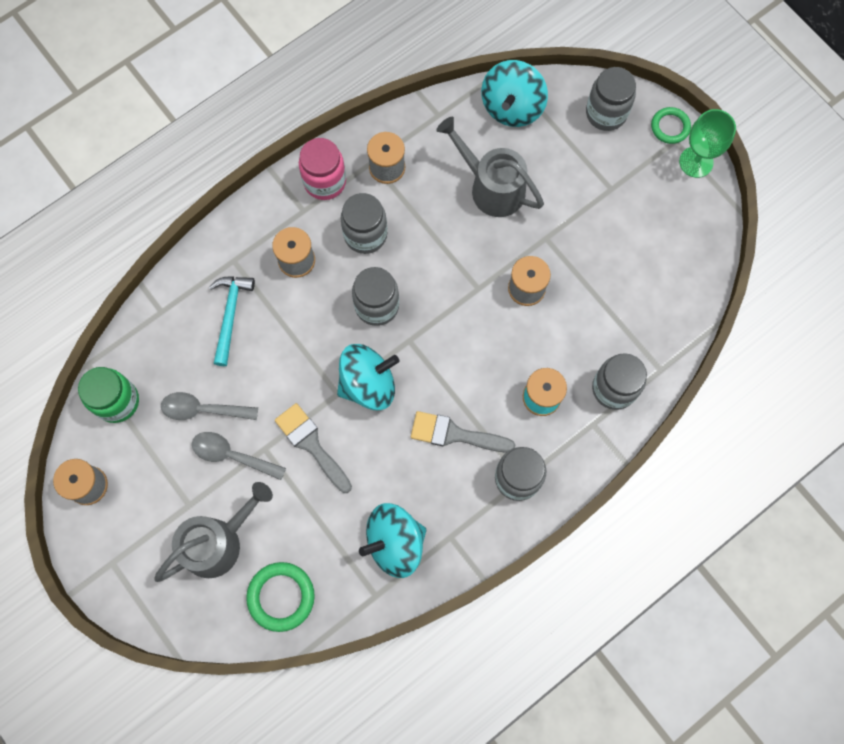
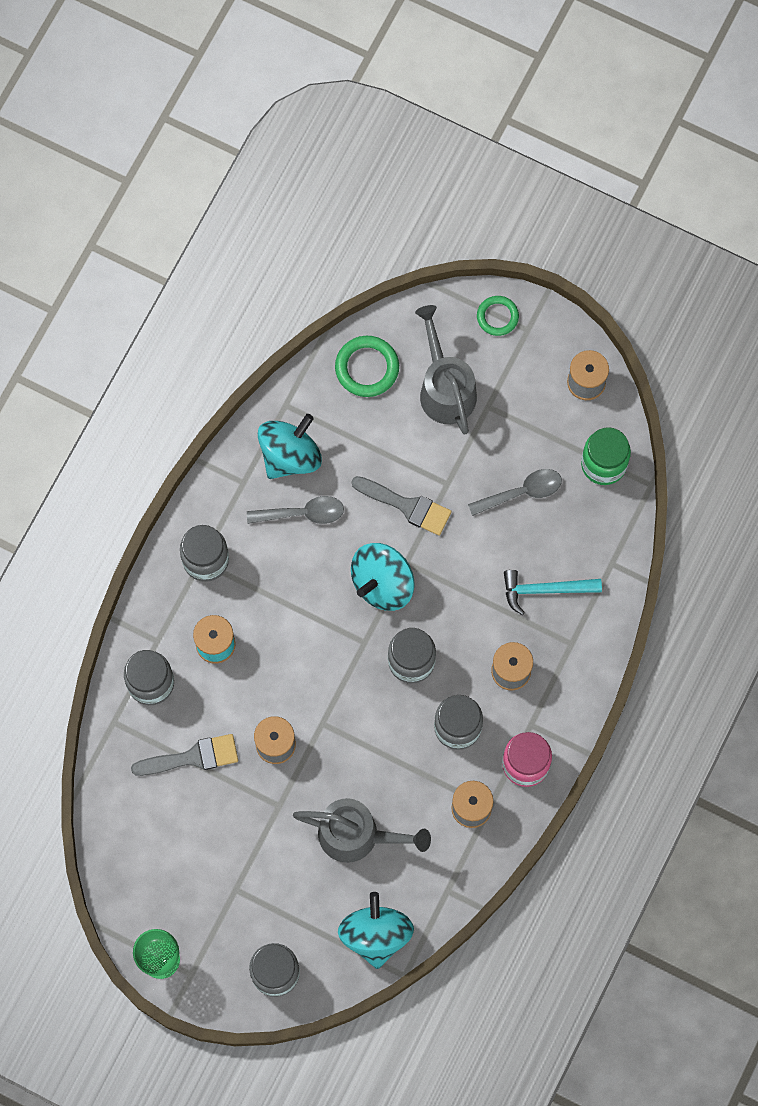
camera: 155 degrees right, 0 degrees up
(219, 541) = (445, 388): grey watering can -> grey watering can turned 135 degrees clockwise
(230, 315) = (545, 590): turquoise hammer -> turquoise hammer turned 105 degrees clockwise
(232, 455) = (473, 464): grey spoon -> grey spoon (302, 513)
(455, 434) = (280, 574): grey brush -> grey brush (192, 757)
(670, 127) = (202, 988): green ring -> green ring (497, 317)

